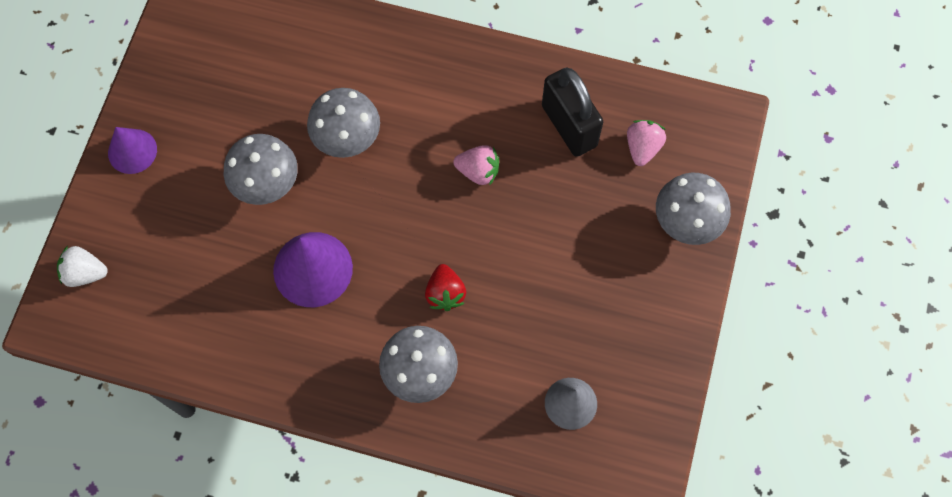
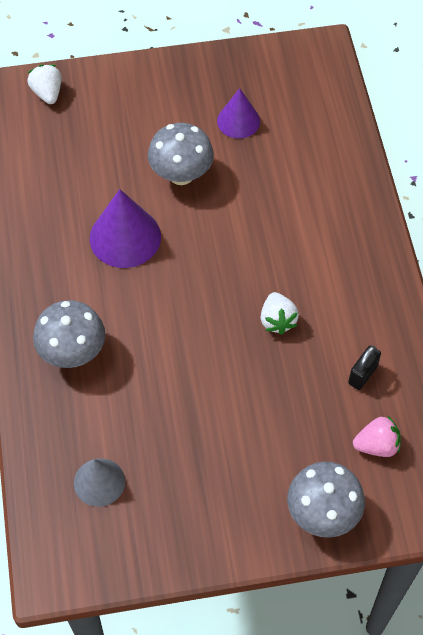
camera: 65 degrees right, 10 degrees down
(132, 151) = (161, 77): purple cone -> purple cone (238, 121)
(347, 139) = (252, 212): grey mushroom -> none
(445, 293) = (152, 342): red strawberry -> none
(478, 171) = (277, 320): pink strawberry -> white strawberry
(569, 126) = (362, 375): black padlock -> black padlock, size x0.52

